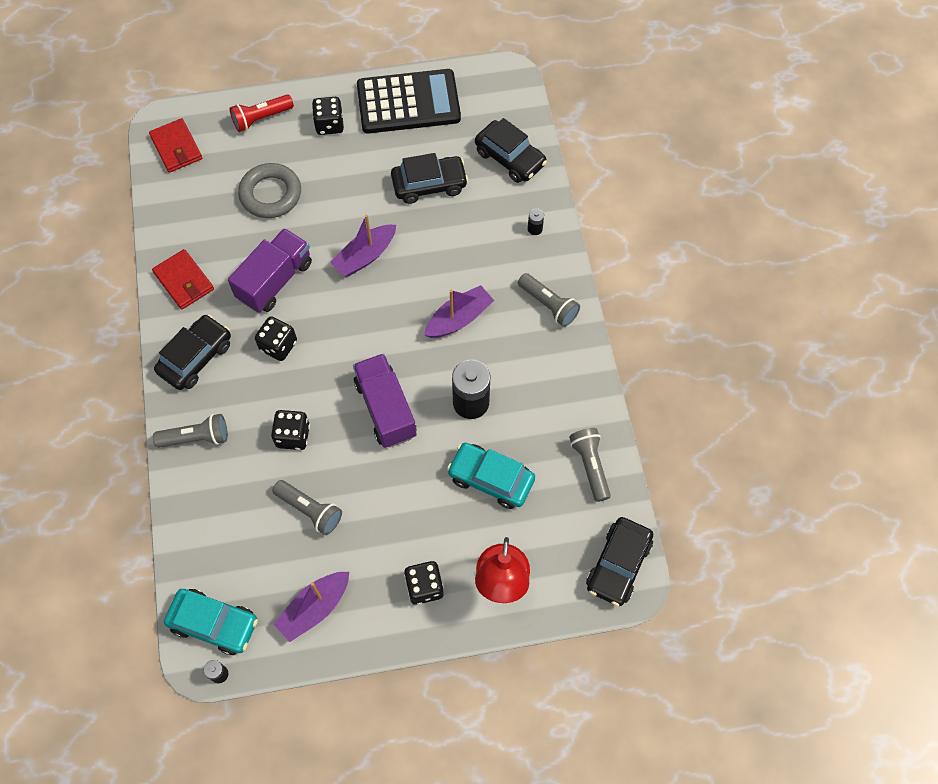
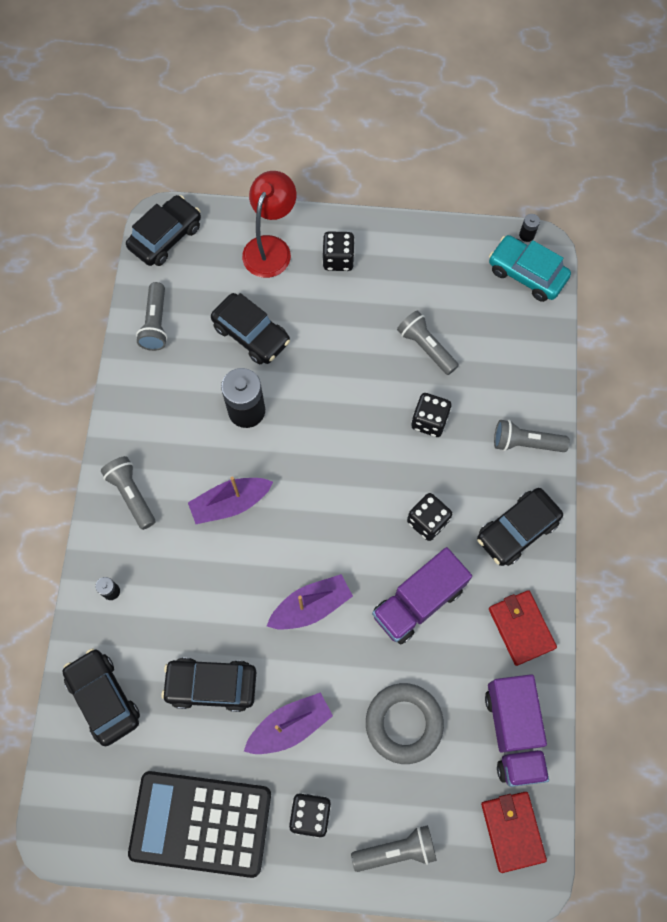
camera: 165 degrees left, 5 degrees up
(261, 118) = (396, 850): red flashlight -> grey flashlight
(315, 608) = (437, 265): purple boat -> purple boat (290, 726)
(385, 409) = (332, 425): purple truck -> purple truck (513, 732)
(491, 479) = (251, 334): turquoise car -> black car

